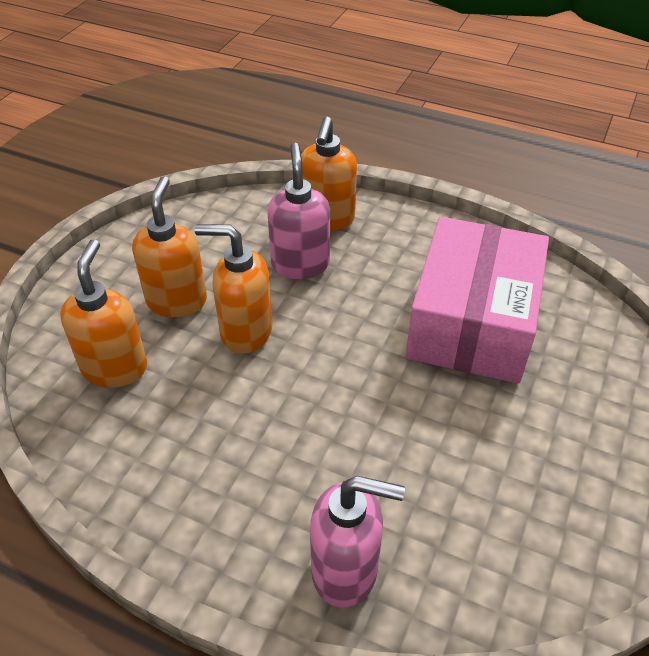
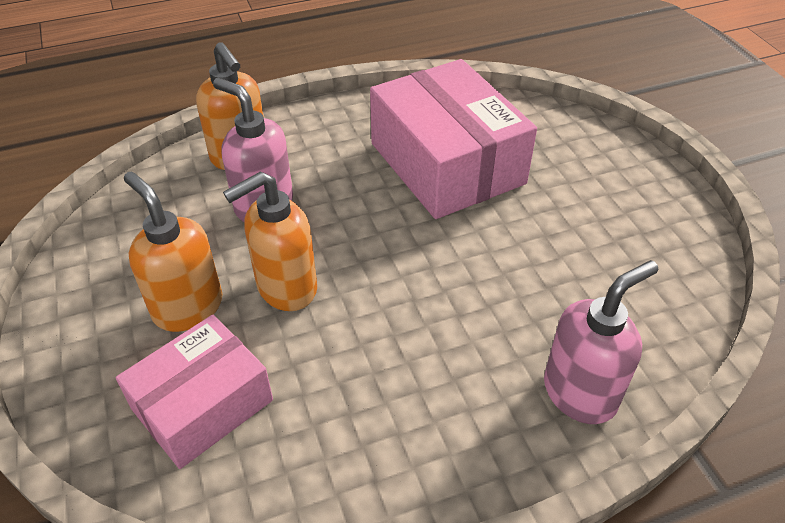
camera: 45 degrees left, 0 degrees up
(115, 368) = (202, 404): orange soap dispenser -> pink box

